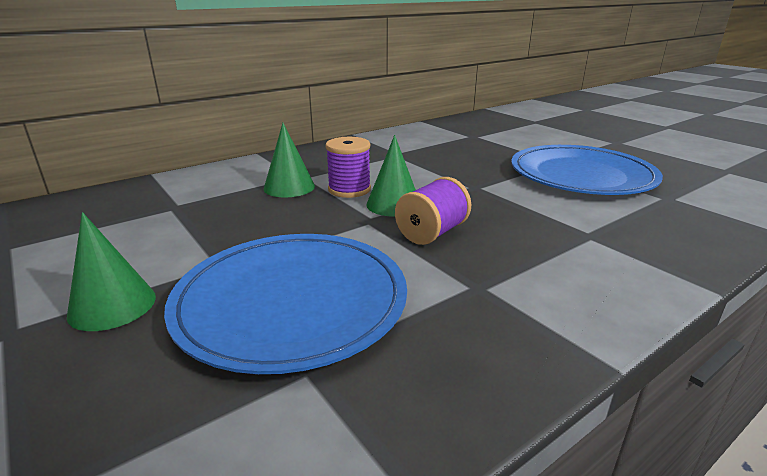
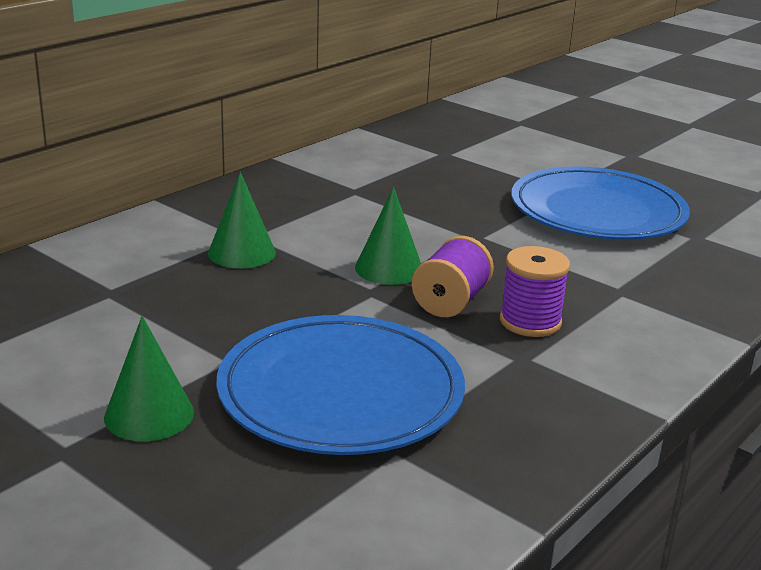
camera: 15 degrees left, 0 degrees up
(349, 189) = (322, 251): purple spool -> purple spool (530, 322)

